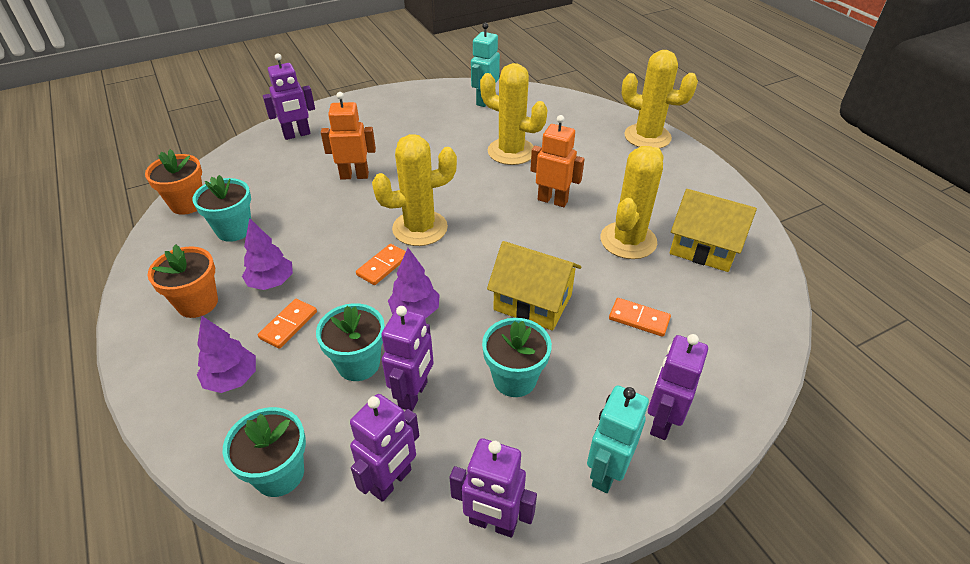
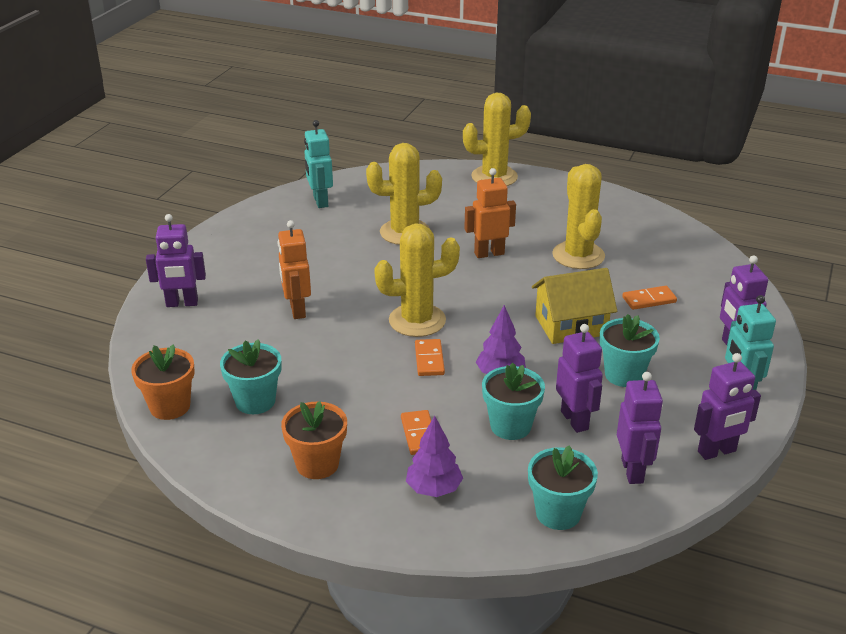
camera: 40 degrees left, 10 degrees down
(271, 282) = (357, 417): purple tree -> none
(297, 135) = (182, 303): purple robot -> purple robot turned 60 degrees clockwise
(354, 176) = (297, 310): orange robot -> orange robot turned 60 degrees counterclockwise
(420, 228) = (417, 320): yellow cactus -> yellow cactus turned 45 degrees clockwise
(704, 248) = (631, 237): yellow house -> none

